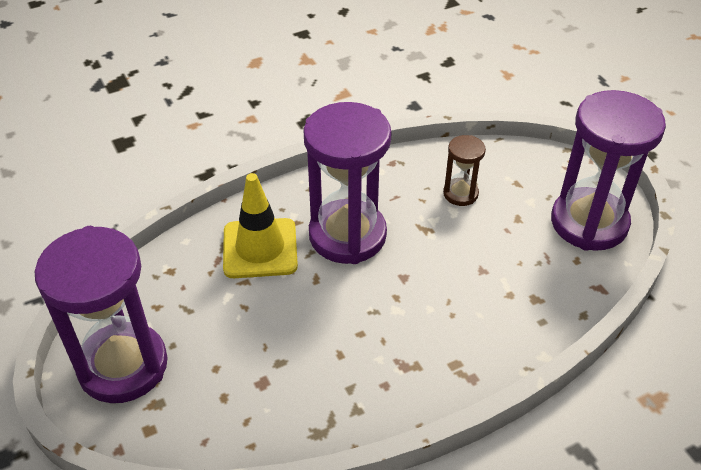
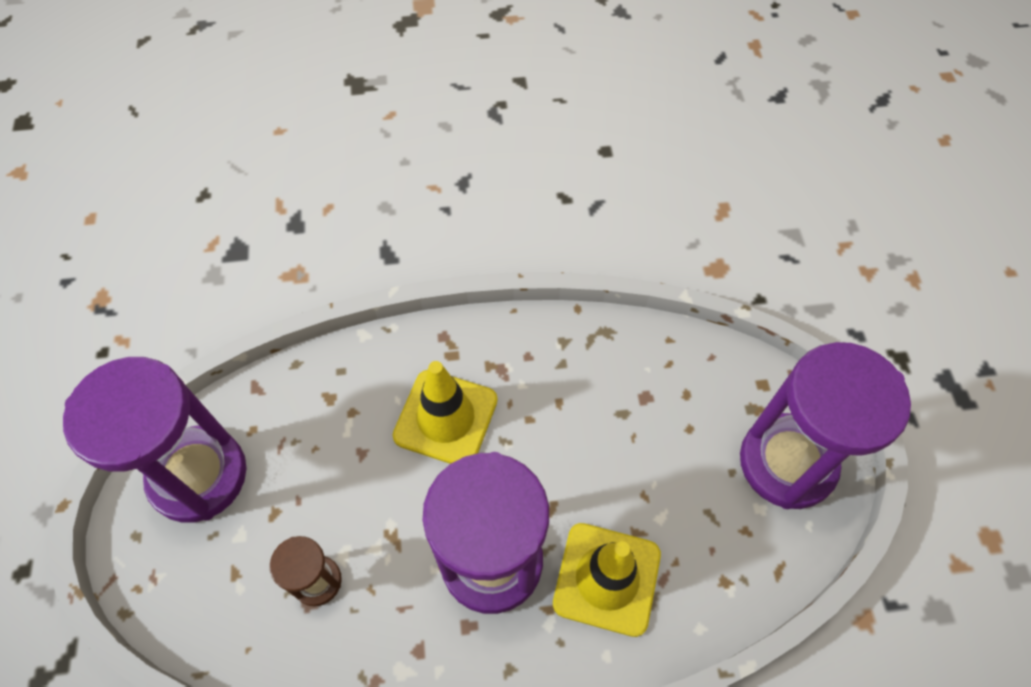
camera: 160 degrees left, 15 degrees up
(431, 313) = (445, 418): none -> yellow traffic cone

